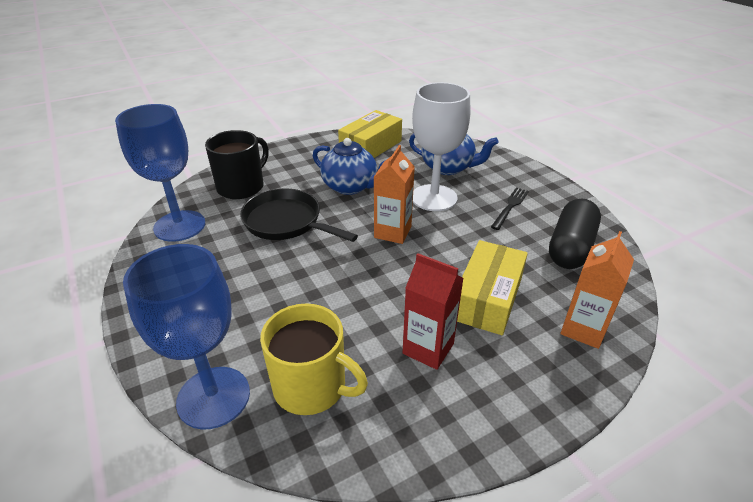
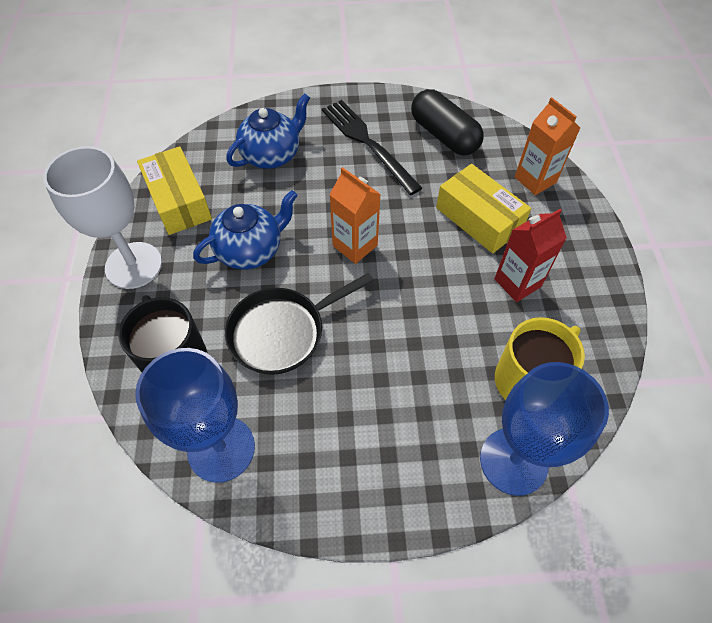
camera: 65 degrees left, 20 degrees up
(434, 198) = (318, 190): white goblet -> white goblet (134, 265)
(510, 207) = (367, 143): black fork -> black fork, size x1.80

